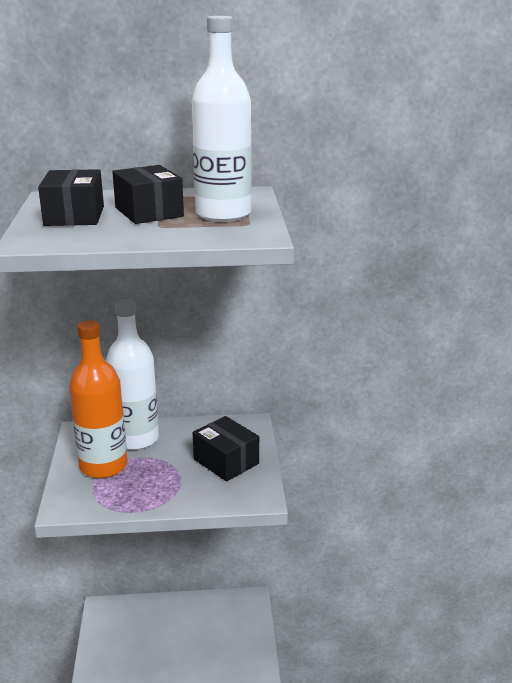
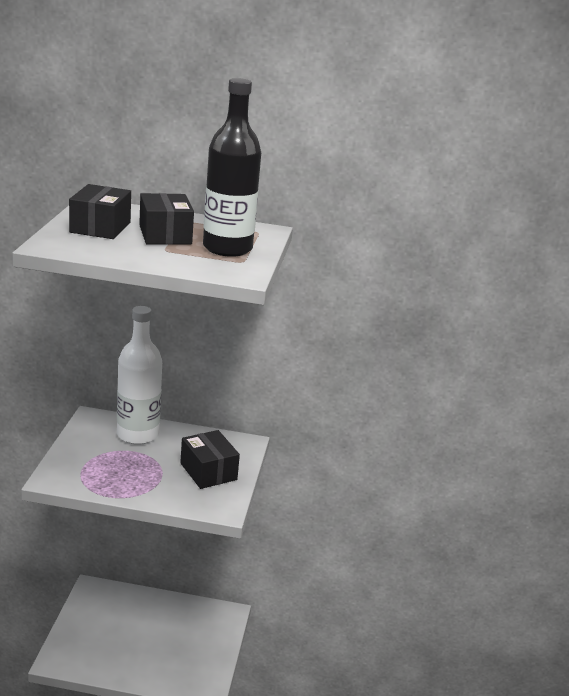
camera: 10 degrees right, 0 degrees up
(103, 466) = (99, 452): orange bottle -> none
(223, 214) = (227, 248): white bottle -> black bottle

